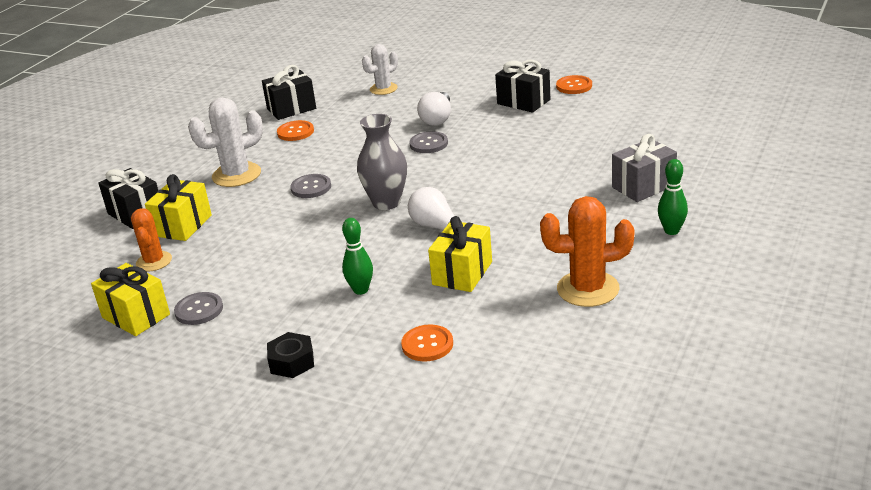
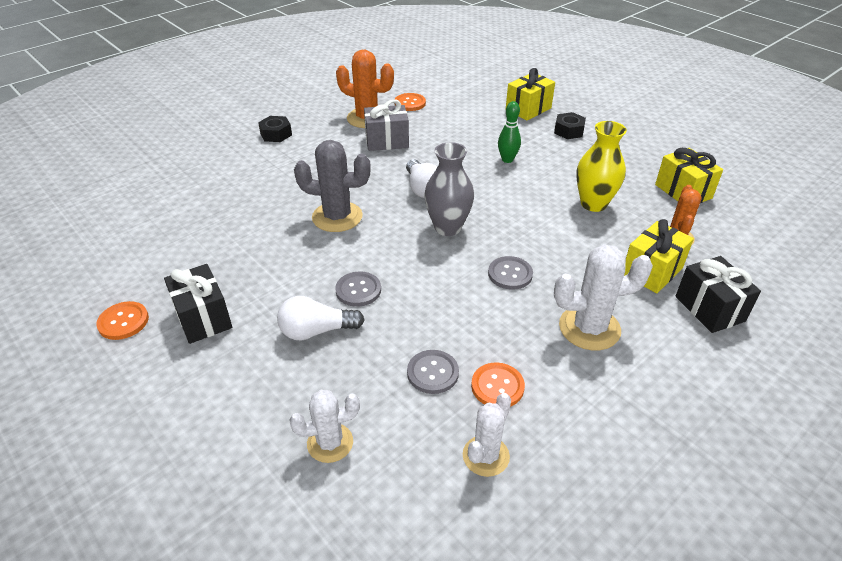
camera: 160 degrees left, 10 degrees up
(199, 310) = (631, 181): grey button -> grey button (432, 373)
(243, 269) = (593, 204): none -> yellow vase
(291, 109) = (486, 456): black gift -> white cactus
(427, 344) = (483, 118): orange button -> orange button (410, 103)
(437, 119) = (316, 331): white light bulb -> white light bulb turned 135 degrees counterclockwise
(462, 273) = (432, 150): yellow gift -> yellow gift (528, 109)
(498, 179) = (337, 217): none -> grey cactus
(643, 186) = (245, 170): grey gift -> grey gift (387, 141)
(671, 231) = (276, 134): green bowling pin -> black nut

